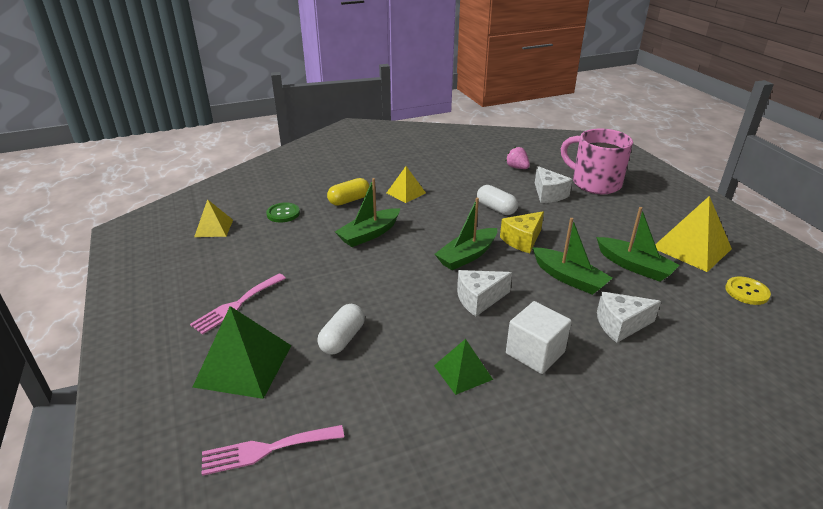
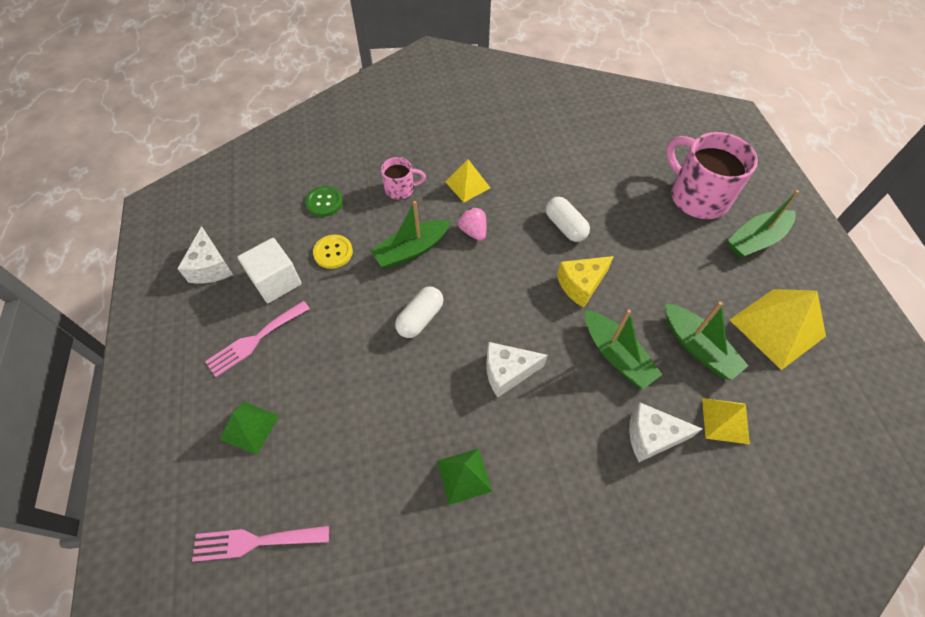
camera: 10 degrees right, 25 degrees up
(214, 228) = (247, 216): yellow pyramid -> yellow pyramid (725, 420)
(243, 365) = (249, 427): green pyramid -> green pyramid, size x0.58
(342, 338) = (352, 407): white capsule -> white capsule (420, 318)
(349, 200) = (400, 189): yellow capsule -> pink mug
(467, 256) = (512, 301): green boat -> green boat (756, 240)
(517, 168) = (610, 156): pink strawberry -> pink strawberry (473, 231)
(535, 352) = (546, 461): white cube -> white cube (276, 281)
(548, 194) = (634, 209): white cheese -> white cheese (211, 267)
(746, 292) = (816, 409): yellow button -> yellow button (333, 252)

